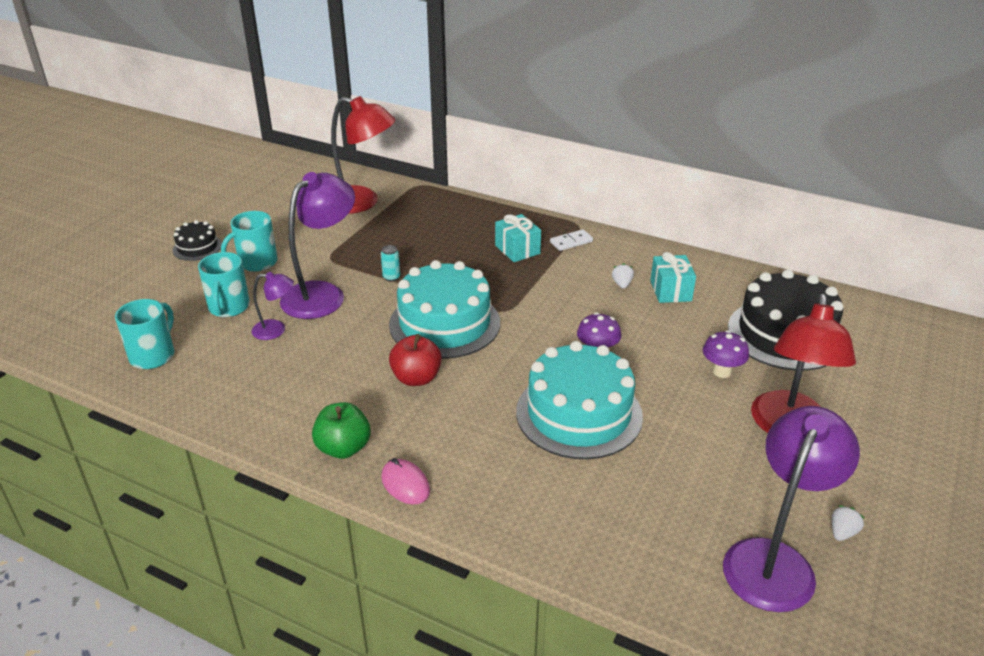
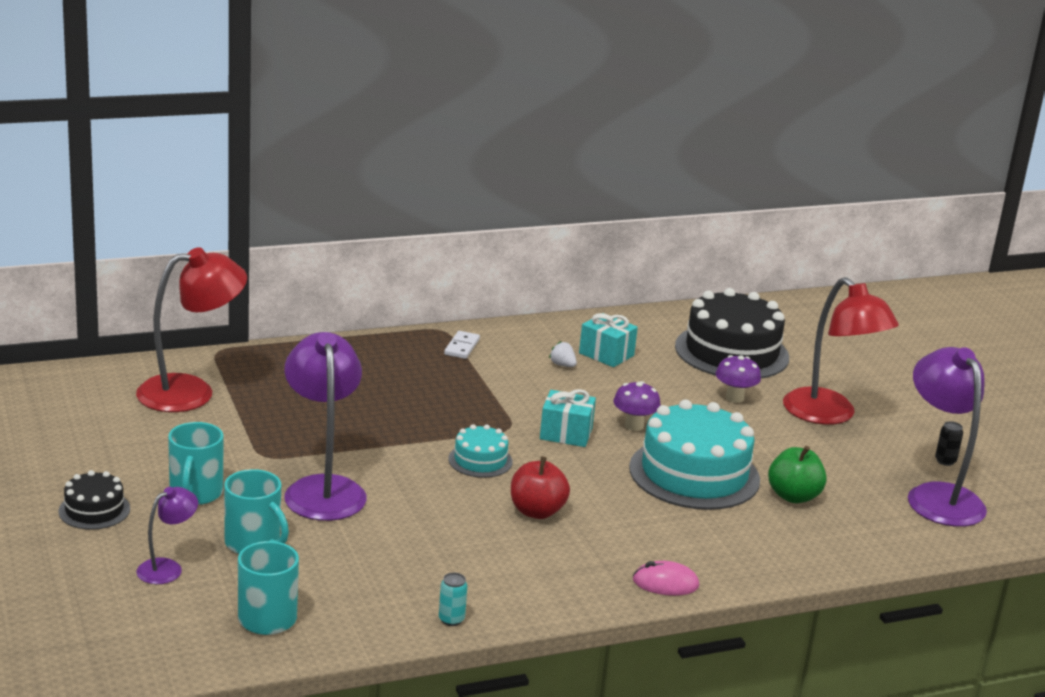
camera: 50 degrees left, 10 degrees down
(276, 330) = (342, 538): purple lamp -> purple lamp (167, 568)
(343, 448) = (578, 587): green apple -> green apple (793, 496)
(391, 277) = (360, 445): turquoise can -> turquoise can (451, 619)
(444, 323) = (480, 460): turquoise cake -> turquoise cake, size x0.49
(517, 249) = (428, 373): turquoise gift -> turquoise gift (566, 433)
(842, 532) = (945, 461): white strawberry -> black can

